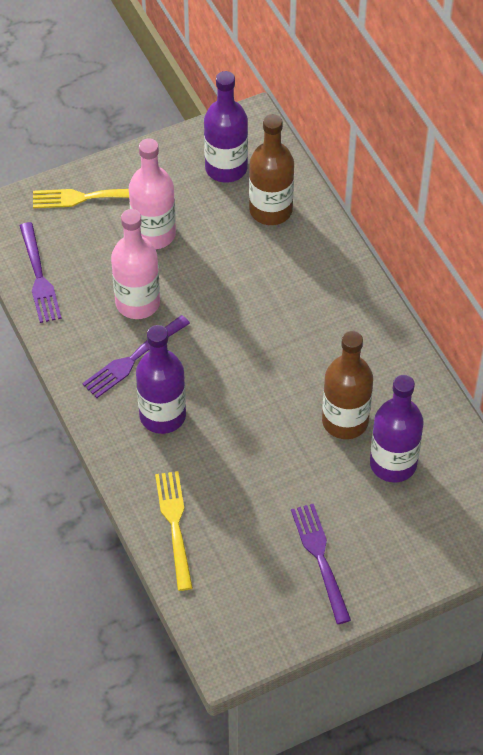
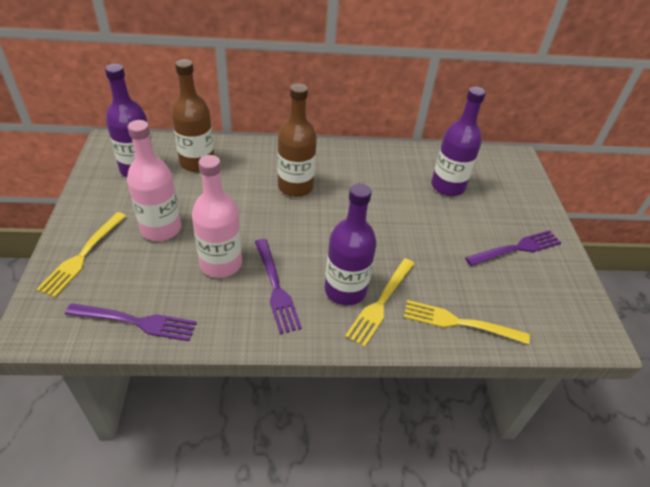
camera: 70 degrees left, 10 degrees down
(163, 451) = (381, 303): none -> yellow fork
(320, 559) = (516, 248): purple fork -> purple fork turned 150 degrees clockwise
(345, 421) = (402, 194): brown bottle -> brown bottle (295, 187)

